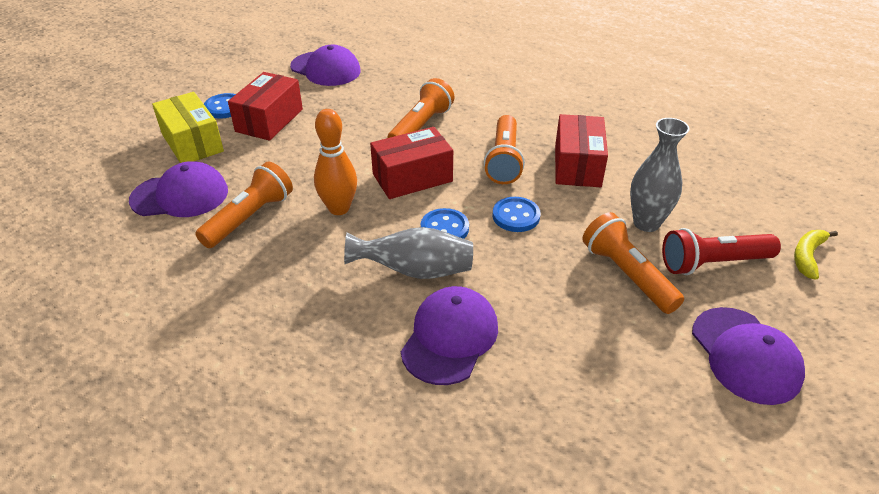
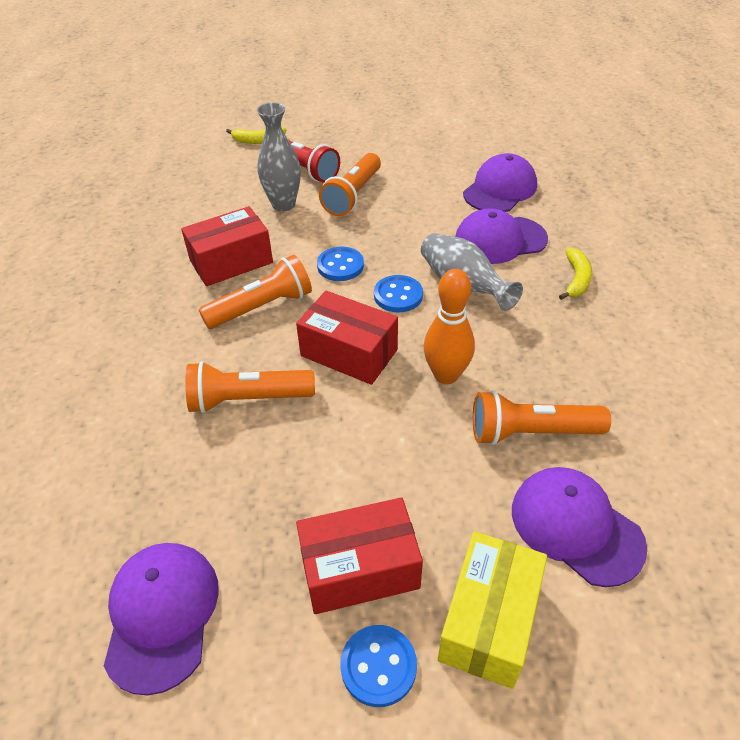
camera: 125 degrees left, 5 degrees up
(338, 352) = (576, 279): none -> yellow banana
(745, 355) = (377, 142): purple cap -> purple cap (500, 189)

